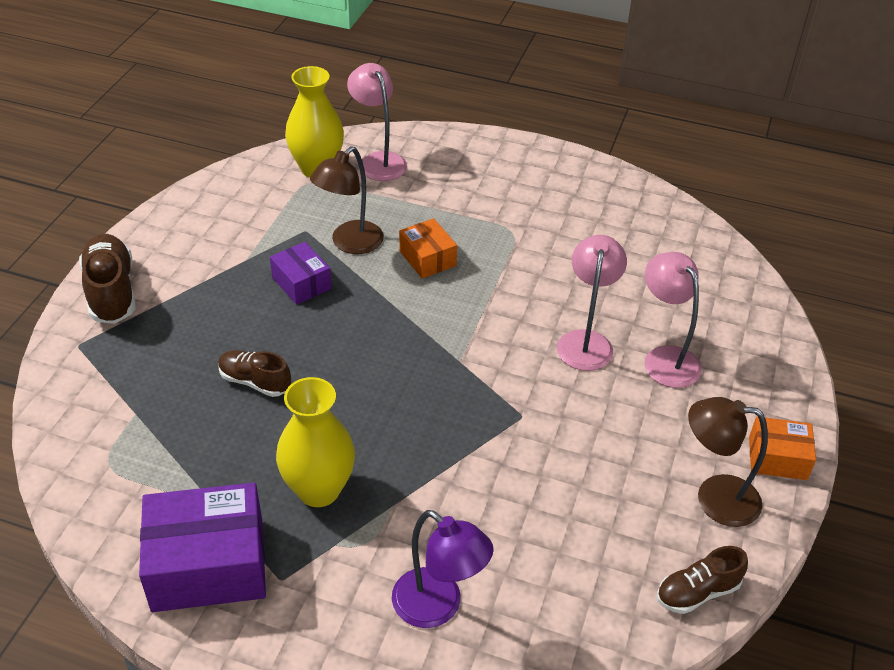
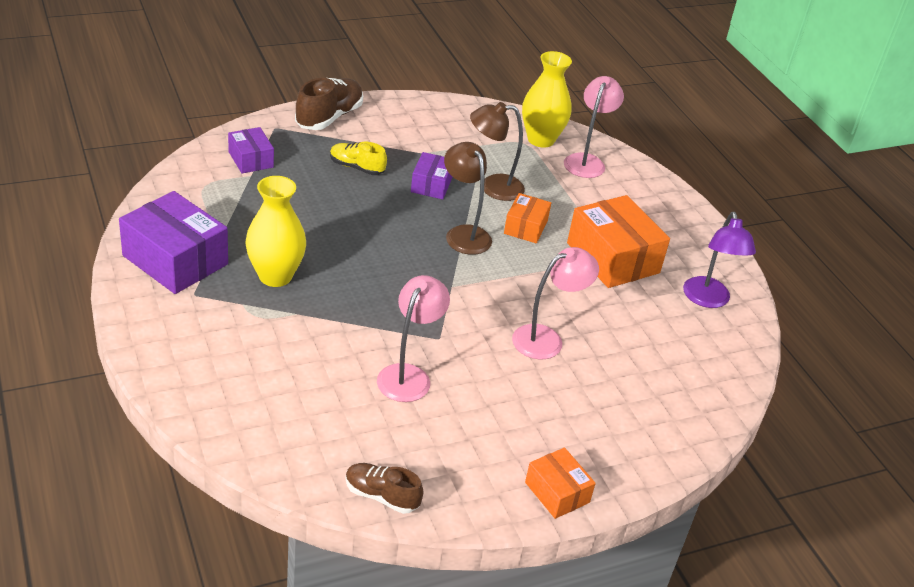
camera: 45 degrees right, 5 degrees down
(109, 397) = (251, 159): none -> purple box
(216, 321) = (356, 167): none -> yellow shoe
(255, 382) = (328, 208): brown shoe -> none
(438, 607) = (241, 371): purple lamp -> purple lamp (708, 300)
(521, 230) = (613, 258): none -> orange box
(665, 358) = (582, 388): pink lamp -> pink lamp (408, 375)
(714, 498) = (477, 471): brown lamp -> brown lamp (463, 234)

